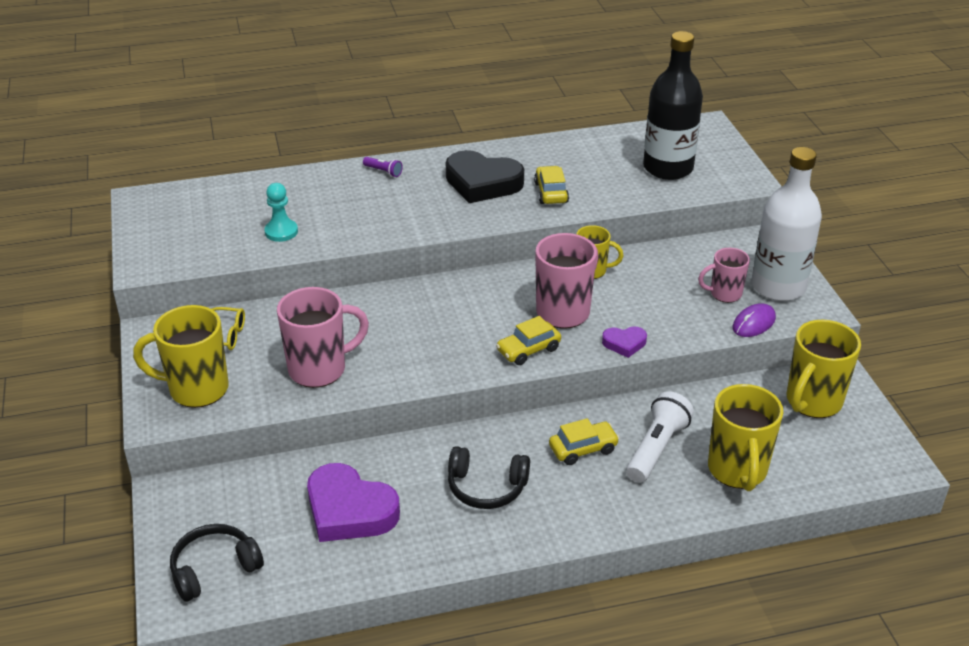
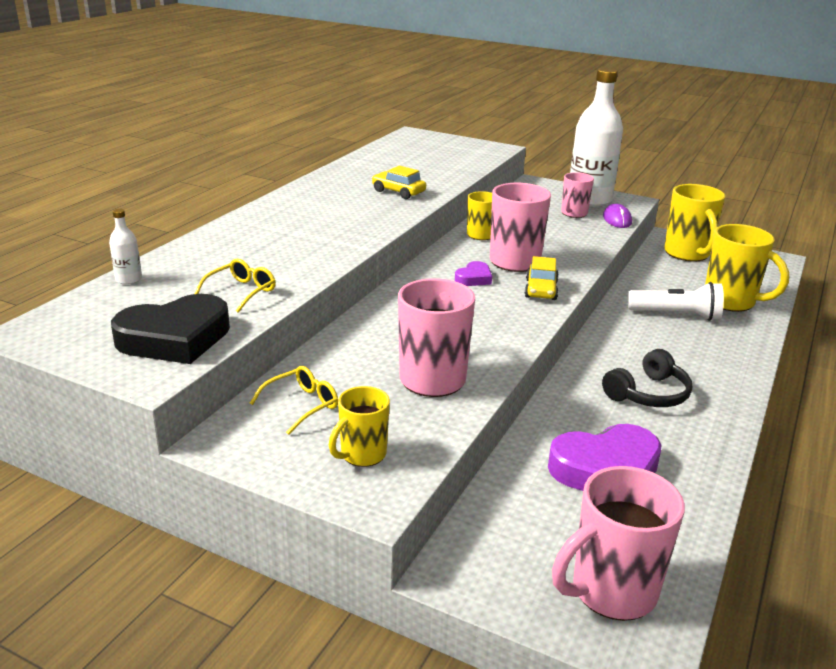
camera: 50 degrees left, 10 degrees down
(196, 389) = (362, 455): yellow mug -> yellow mug, size x0.59
(214, 569) = (611, 592): black headphones -> pink mug
(243, 185) = (129, 279): none -> white bottle
(281, 232) = (241, 292): turquoise pawn -> yellow glasses
(383, 171) = (246, 225): purple flashlight -> none
(482, 183) = (339, 204): black heart -> black heart (175, 338)
(583, 449) = (647, 339): yellow car -> none
(624, 343) = (582, 259): purple heart -> purple heart (474, 278)
(656, 448) = (676, 315): white flashlight -> white flashlight turned 120 degrees clockwise
(668, 168) = (439, 157): black bottle -> none

